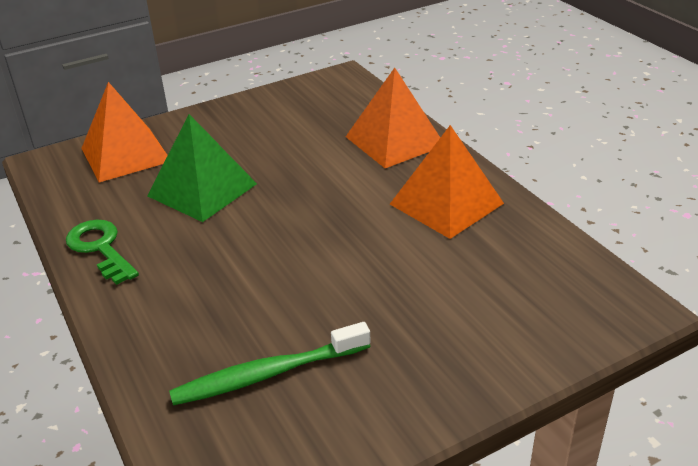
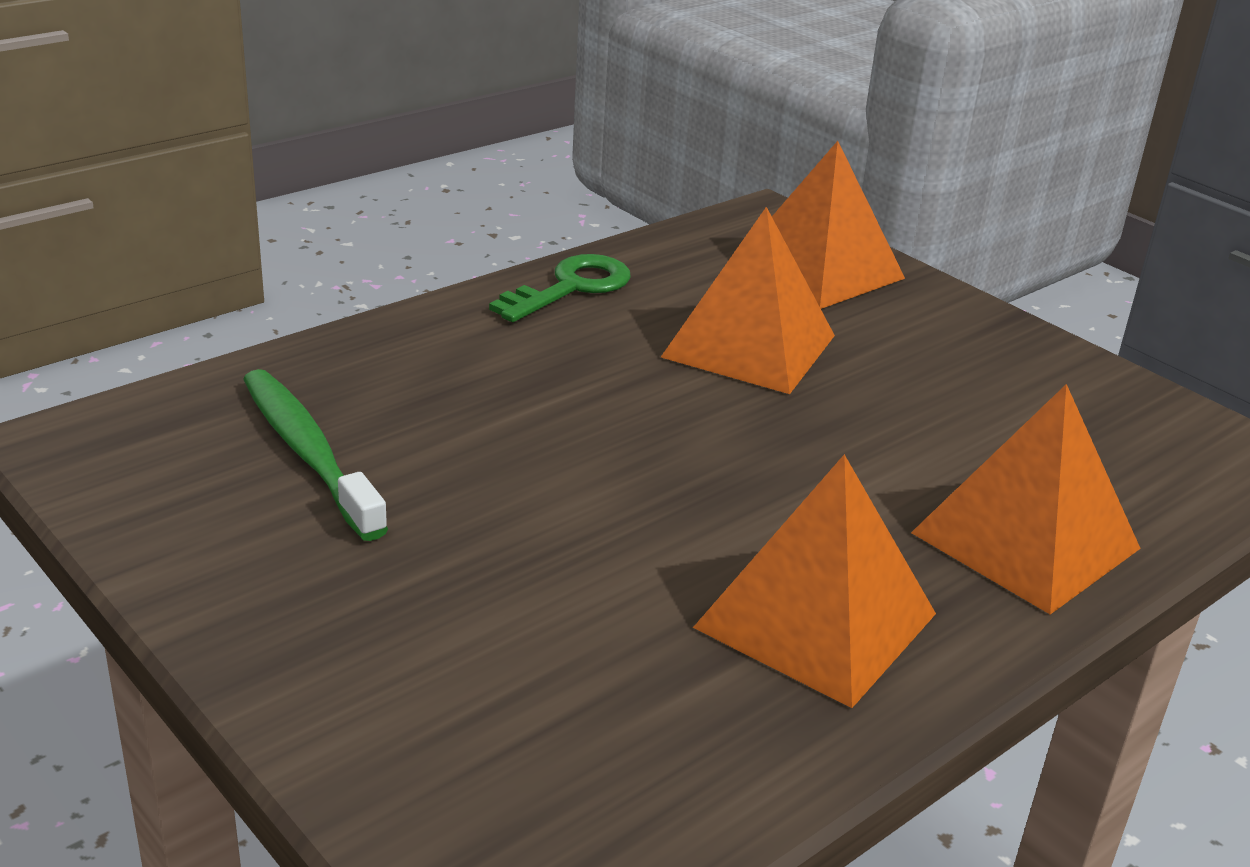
camera: 75 degrees right, 5 degrees down
(202, 190) = (749, 346): green pyramid -> orange pyramid

